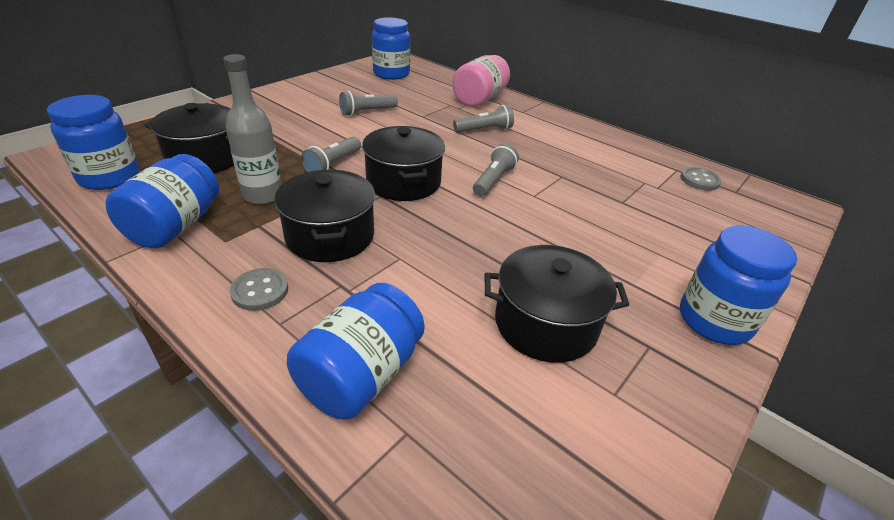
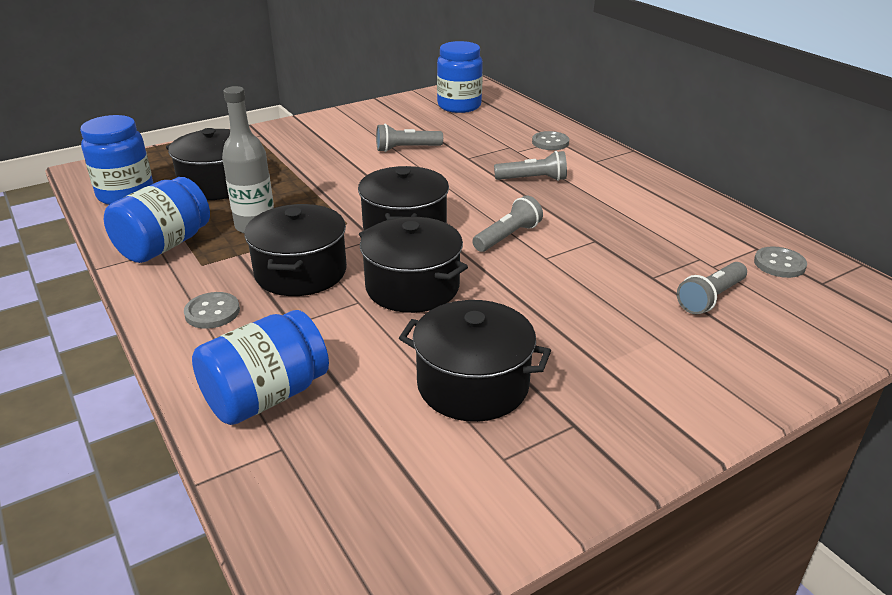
camera: 20 degrees right, 5 degrees down
(333, 164) = (340, 202): grey flashlight -> grey flashlight (710, 298)
(440, 236) = (412, 287): none -> black pot
(480, 99) = (550, 142): pink jar -> grey button
(714, 321) = (672, 414): blue jar -> none

